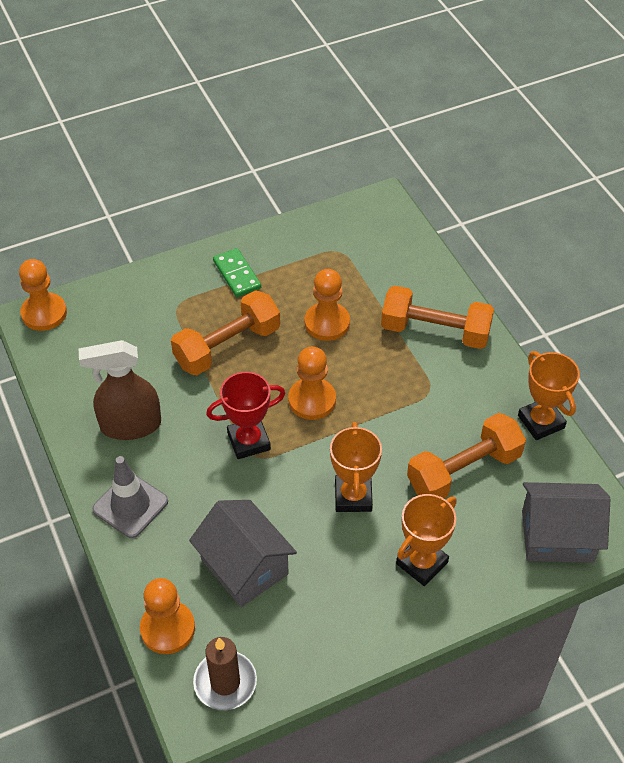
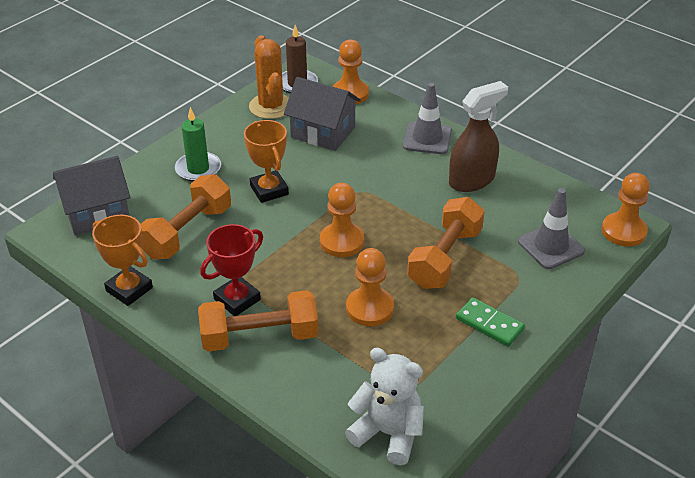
camera: 155 degrees right, 10 degrees down
(123, 323) = (550, 246): none -> grey traffic cone
(249, 441) = (373, 198): red trophy -> red trophy (237, 299)
(284, 646) = (271, 106): none -> orange cactus
(371, 226) = (388, 433): none -> white teddy bear
(421, 563) = (198, 169): orange trophy -> green candle

